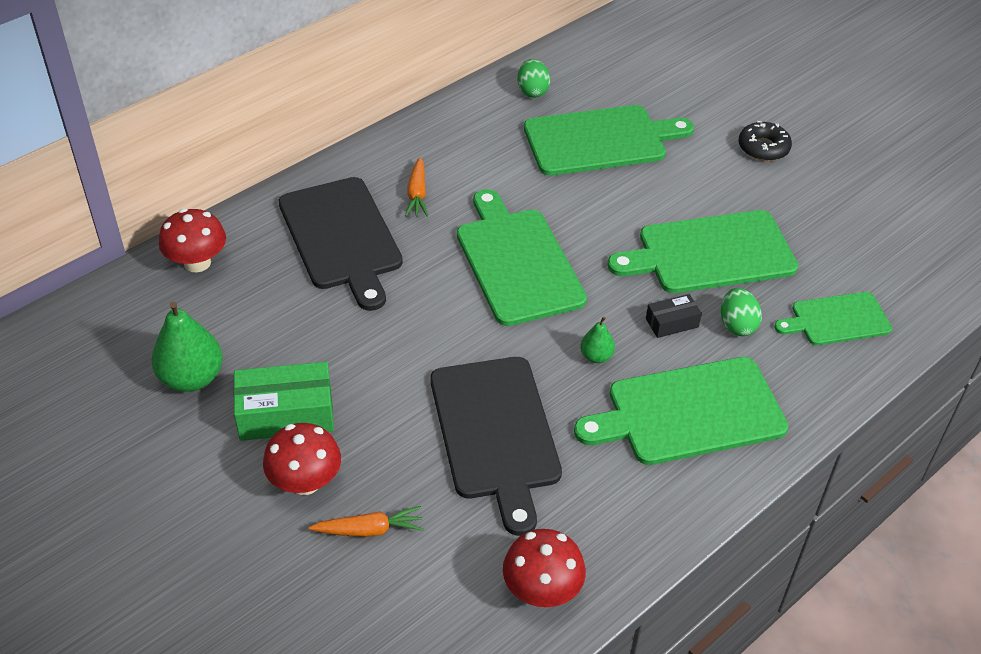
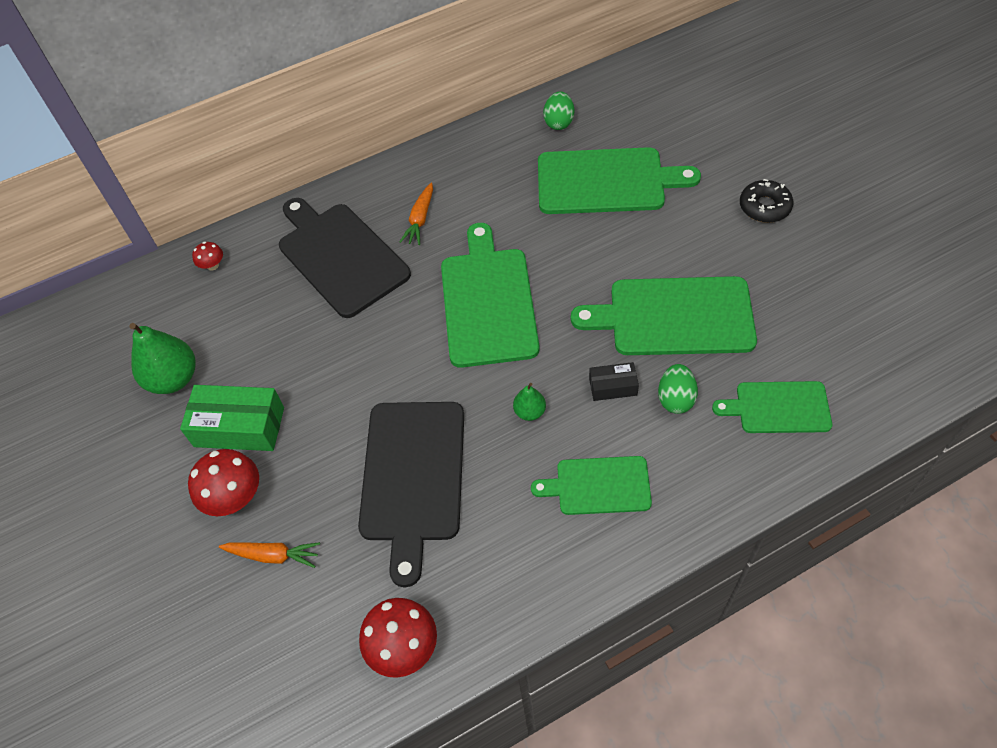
camera: 20 degrees right, 10 degrees up
(197, 262) = (212, 265): red mushroom -> red mushroom, size x0.52
(341, 238) = (340, 256): black cutting board -> black cutting board turned 150 degrees clockwise
(688, 412) = (598, 485): green cutting board -> green cutting board, size x0.59

